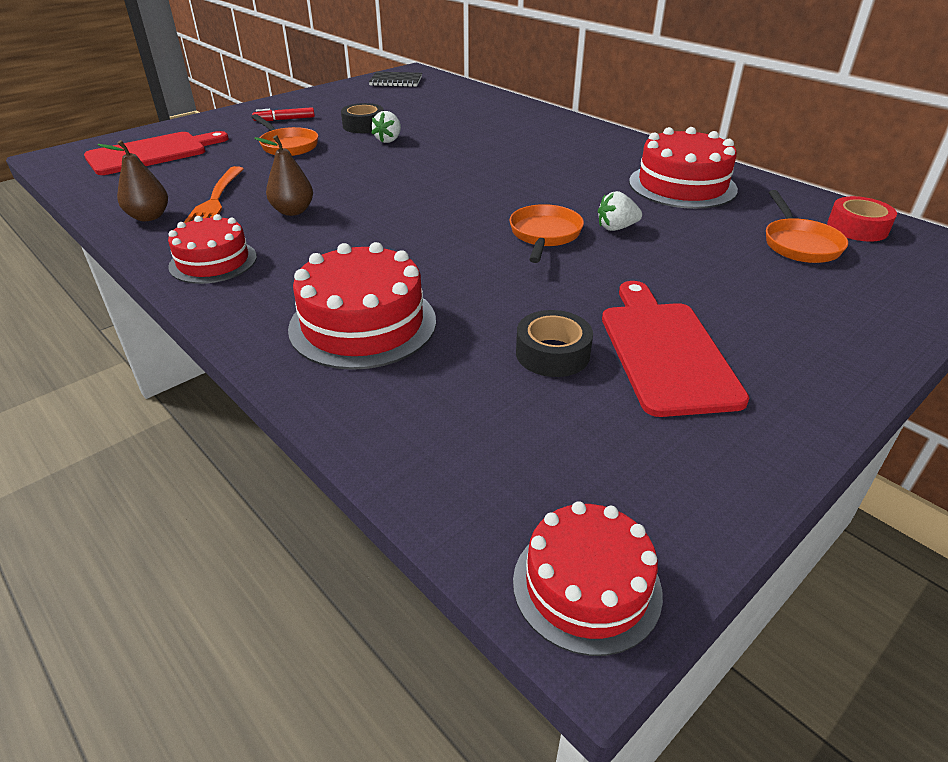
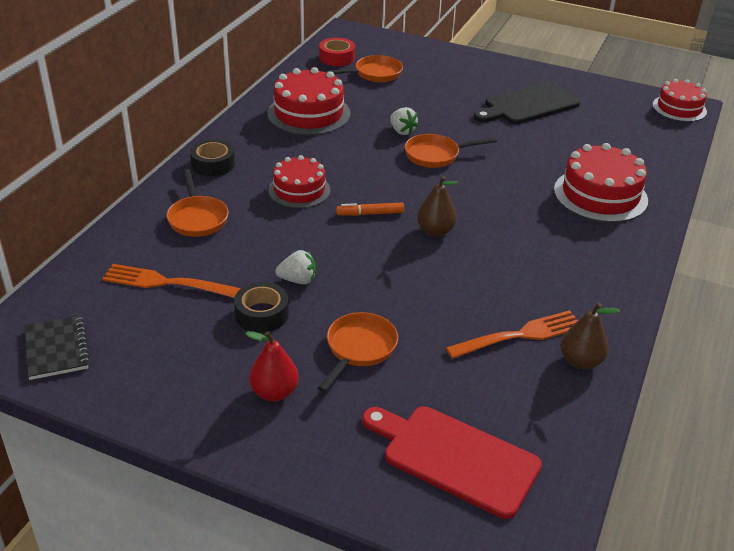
camera: 115 degrees left, 0 degrees up
(213, 261) = (603, 285): red cake -> red cake (299, 190)
(285, 119) = (274, 392): red marker -> red pear
(293, 211) = (497, 279): brown pear -> brown pear (435, 231)
(431, 107) = (167, 283): none -> orange fork
(454, 179) = (370, 214): none -> orange marker
(506, 121) = (197, 218): none -> orange pan
(552, 353) = (562, 133): black tape -> black tape (213, 164)
(665, 351) = (528, 105): red cutting board -> black cutting board

